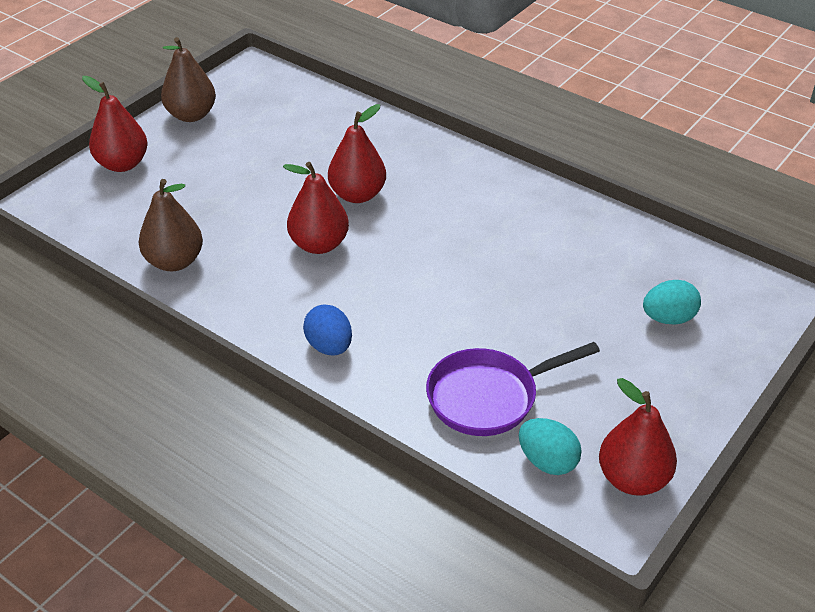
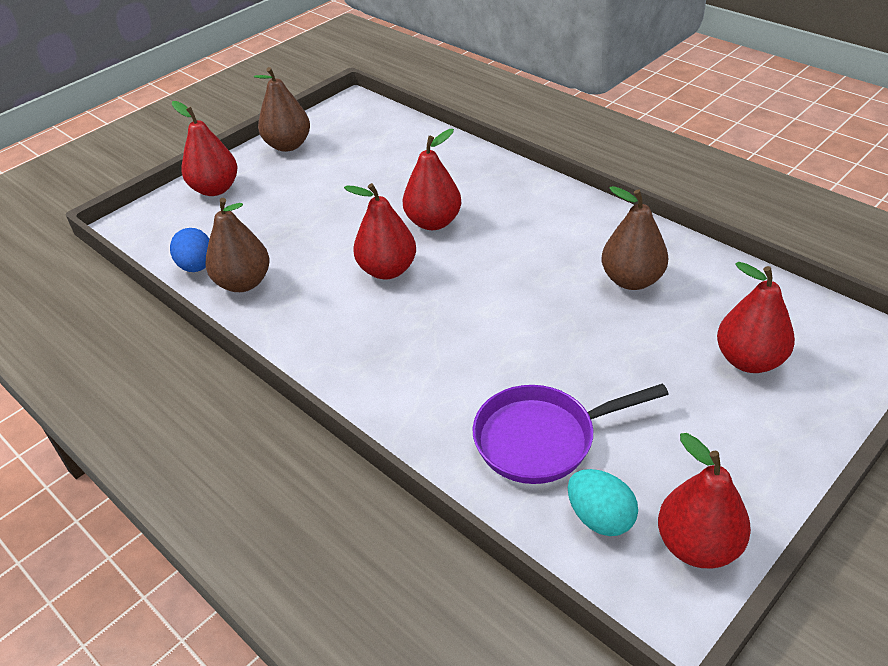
camera: 10 degrees right, 0 degrees up
(329, 346) = (380, 375): blue egg -> blue egg (197, 266)
(557, 247) = (632, 280): none -> brown pear
(668, 318) = (749, 360): turquoise egg -> red pear

